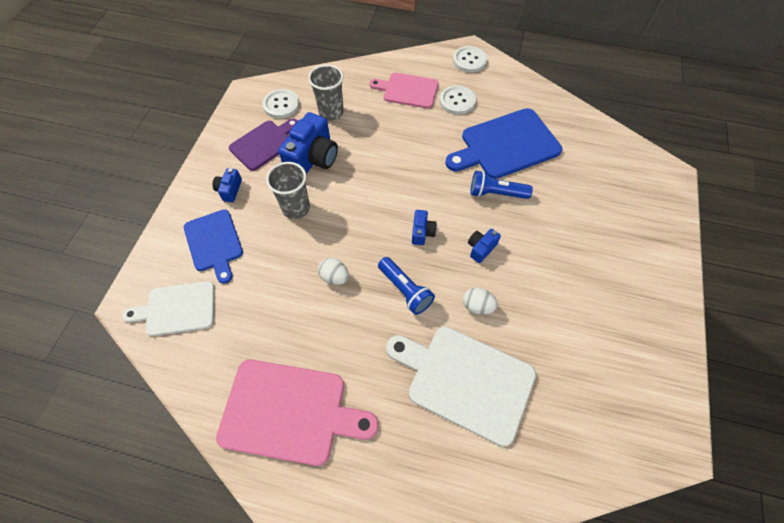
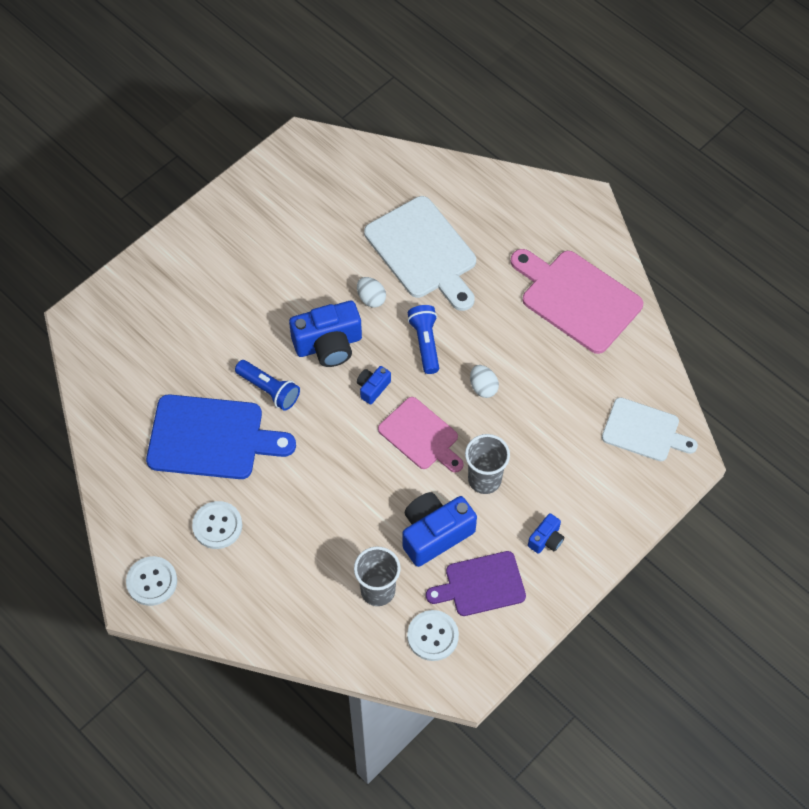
camera: 150 degrees left, 0 degrees up
(214, 243) = (586, 482): blue cutting board -> none
(408, 90) = (263, 575): pink cutting board -> pink cutting board (420, 436)
(481, 248) = (328, 344): blue camera -> blue camera, size x1.99

